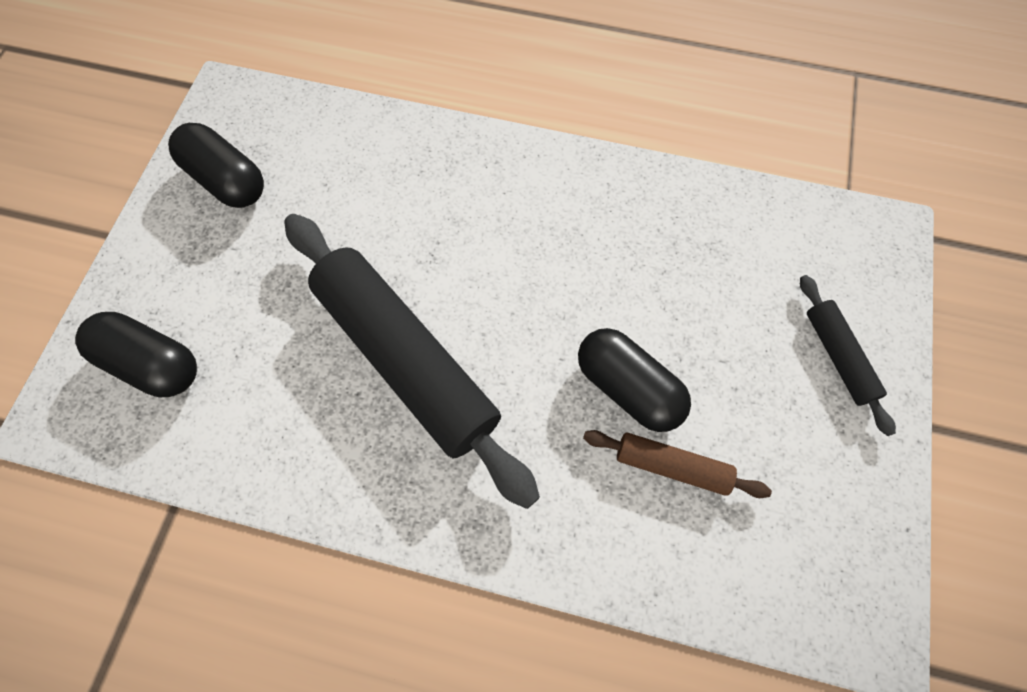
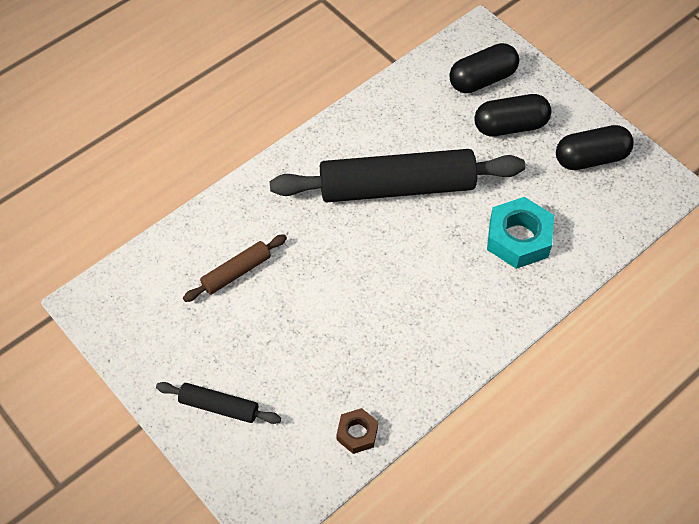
camera: 125 degrees right, 10 degrees down
(394, 193) = (518, 238): none -> turquoise nut
(628, 387) = (294, 281): black capsule -> black capsule (510, 126)
(741, 209) = (357, 433): none -> brown nut

